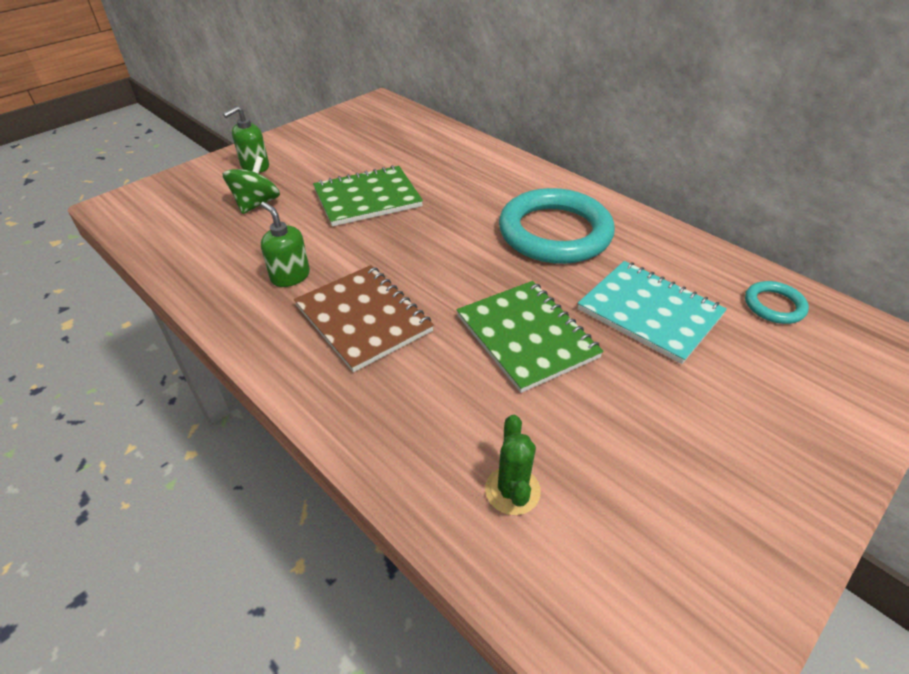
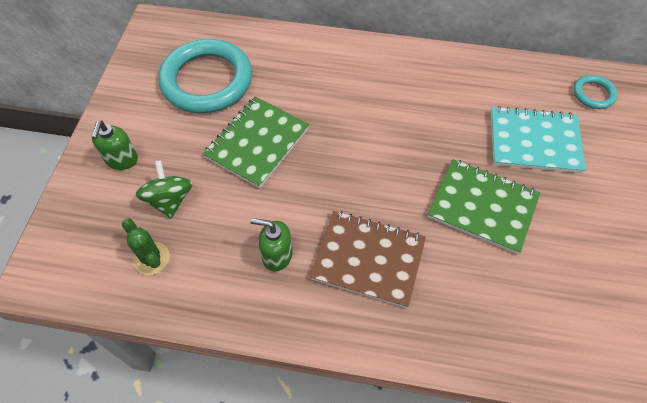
camera: 35 degrees left, 15 degrees up
(512, 490) = (570, 325): green cactus -> green cactus (151, 258)
(555, 232) = (423, 102): turquoise ring -> turquoise ring (207, 80)

